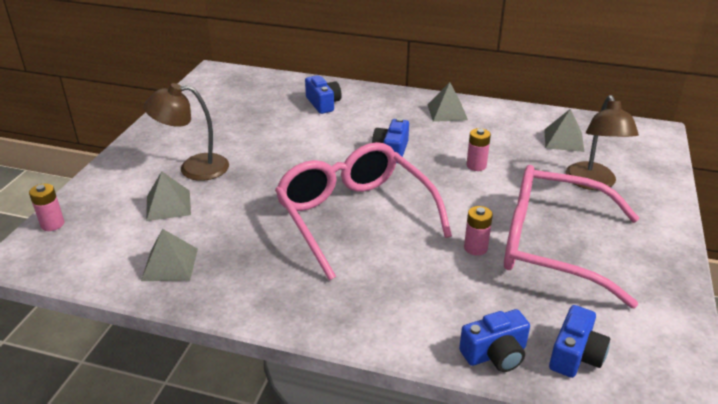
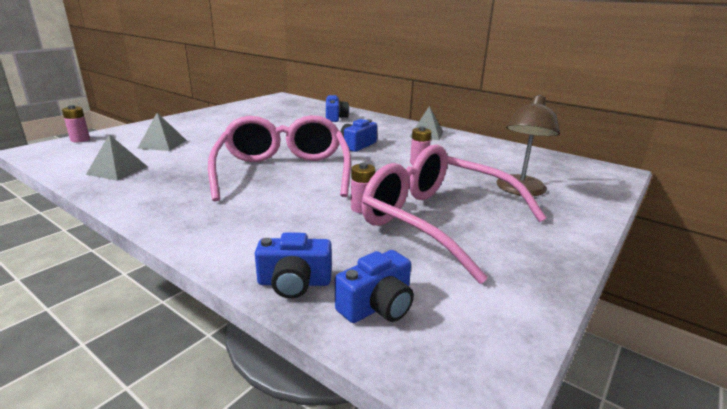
camera: 20 degrees right, 10 degrees down
(193, 168) = (205, 131): brown lamp -> none
(564, 140) = (515, 162): grey pyramid -> none

